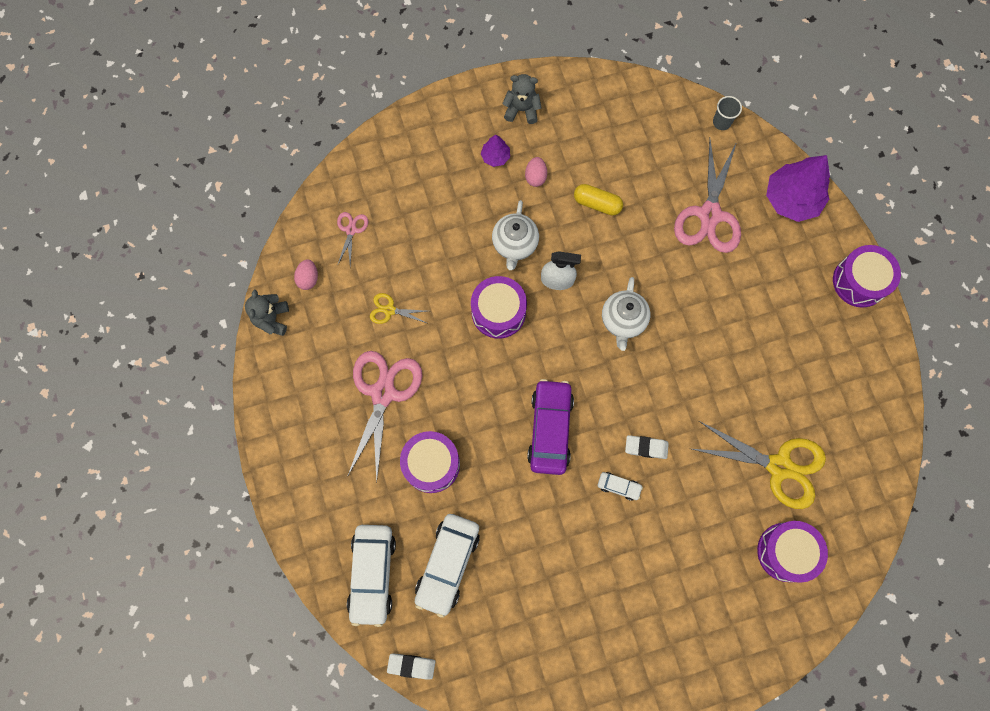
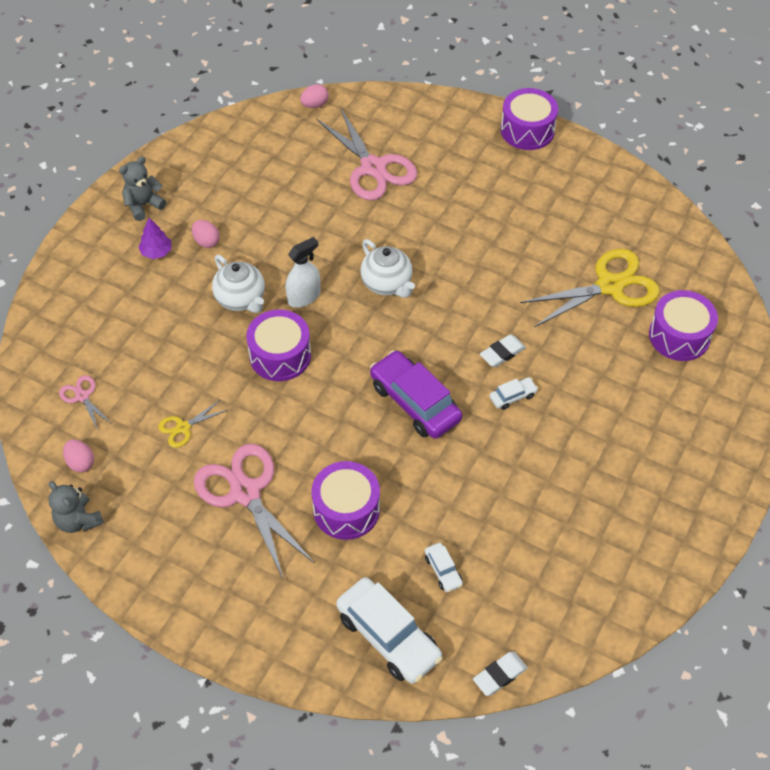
camera: 45 degrees left, 20 degrees down
(447, 564) = (443, 570): white car -> white car, size x0.46
(597, 203) = (277, 223): yellow capsule -> none
(721, 122) = (314, 105): grey cup -> pink egg
(791, 199) = (421, 116): purple tree -> none

